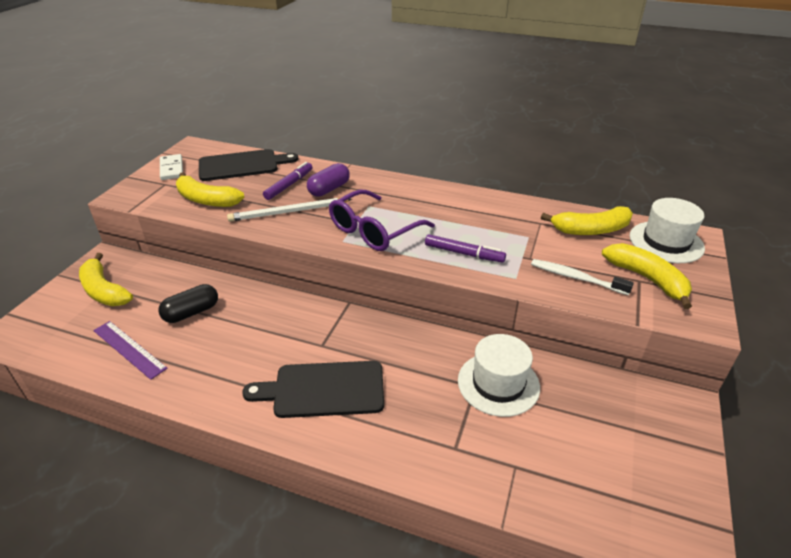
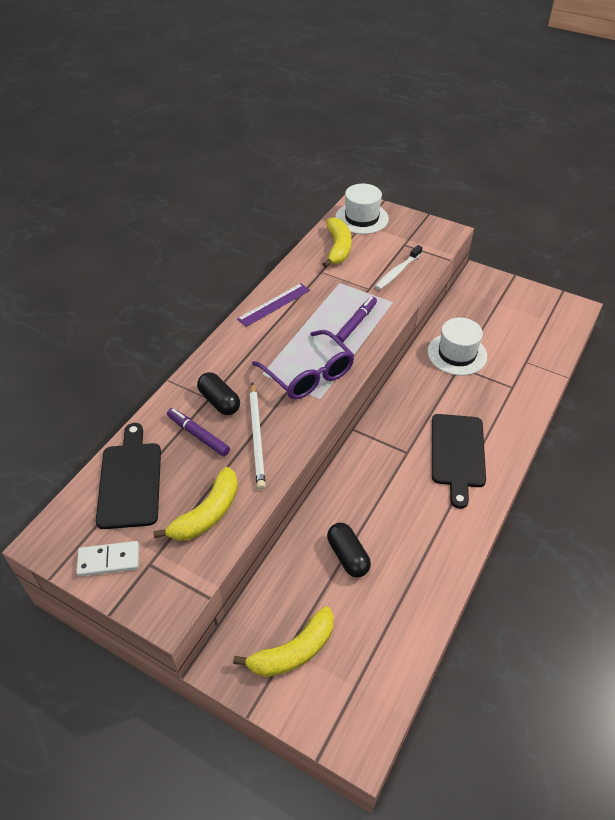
camera: 80 degrees left, 10 degrees up
(129, 349) = (396, 607): purple ruler -> purple ruler (274, 304)
(329, 189) = (219, 401): purple capsule -> black capsule
(647, 279) = (403, 240): yellow banana -> none

